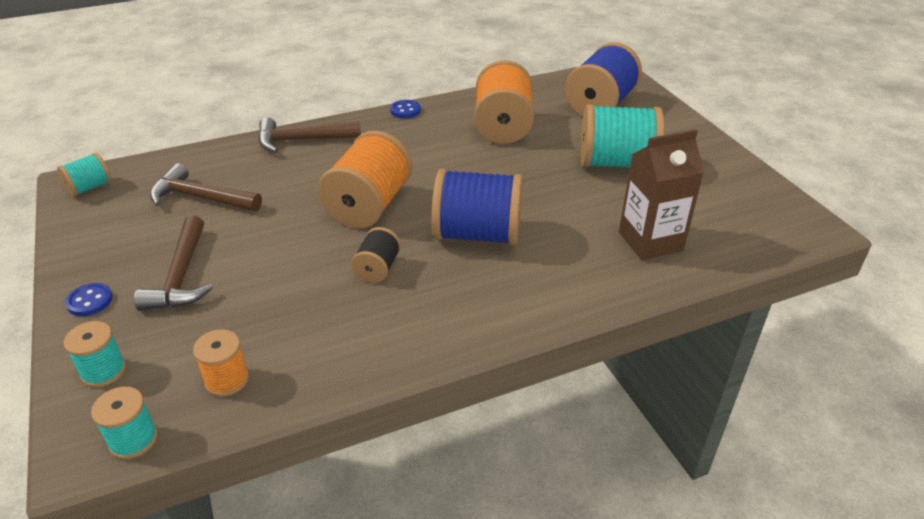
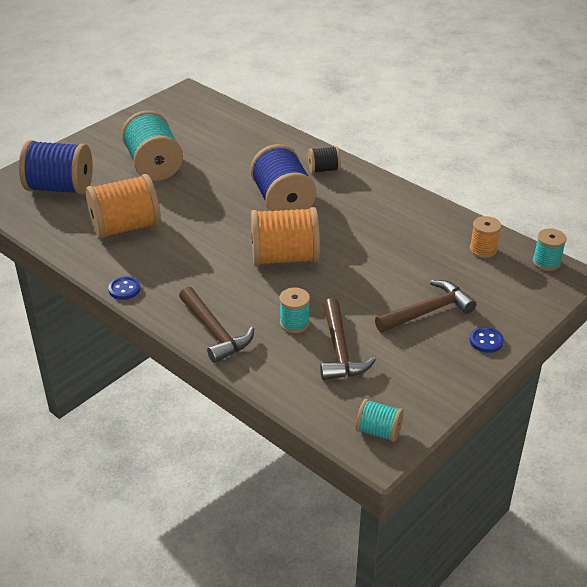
camera: 115 degrees left, 0 degrees up
(103, 371) = (524, 299): turquoise spool -> turquoise spool (294, 323)
(377, 268) = (348, 230): black spool -> black spool (323, 170)
(650, 241) = (241, 140): brown carton -> none

